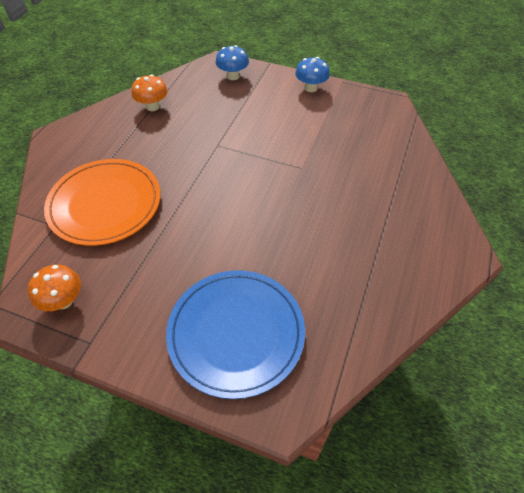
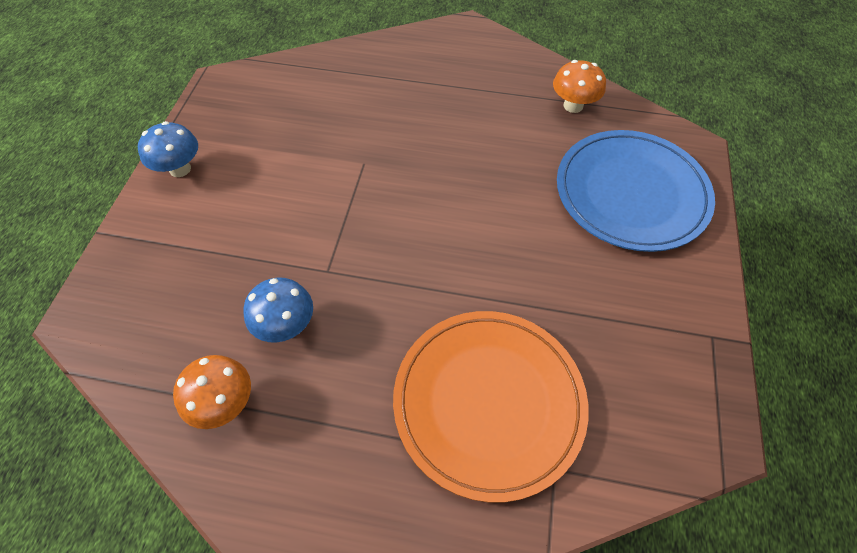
camera: 100 degrees left, 5 degrees up
(63, 301) = (674, 393): orange mushroom -> orange mushroom (573, 106)
(233, 76) = (134, 283): blue mushroom -> blue mushroom (286, 325)

